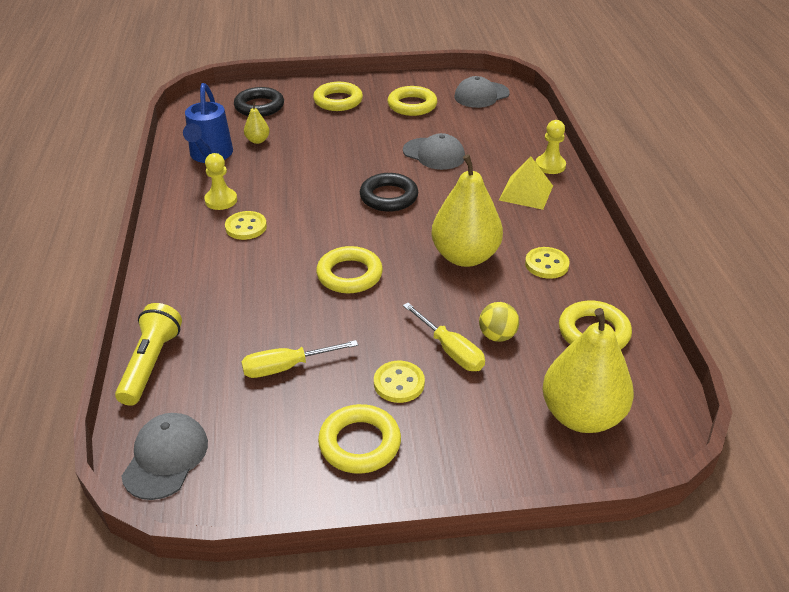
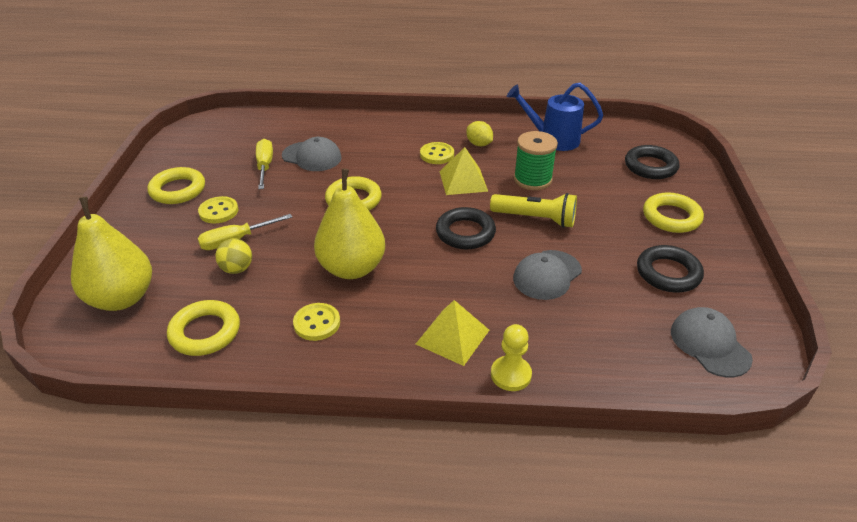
camera: 100 degrees right, 0 degrees up
(151, 364) = (298, 119): yellow flashlight -> yellow flashlight (535, 219)
(165, 458) = (218, 125): grey cap -> grey cap (312, 157)
(221, 200) = (479, 144): yellow pawn -> yellow lemon
(257, 140) = (579, 163): yellow pear -> none
(290, 165) = (532, 179): none -> green spool
(299, 205) = (463, 181): none -> yellow pyramid
(412, 105) = (668, 273): yellow ring -> black ring

